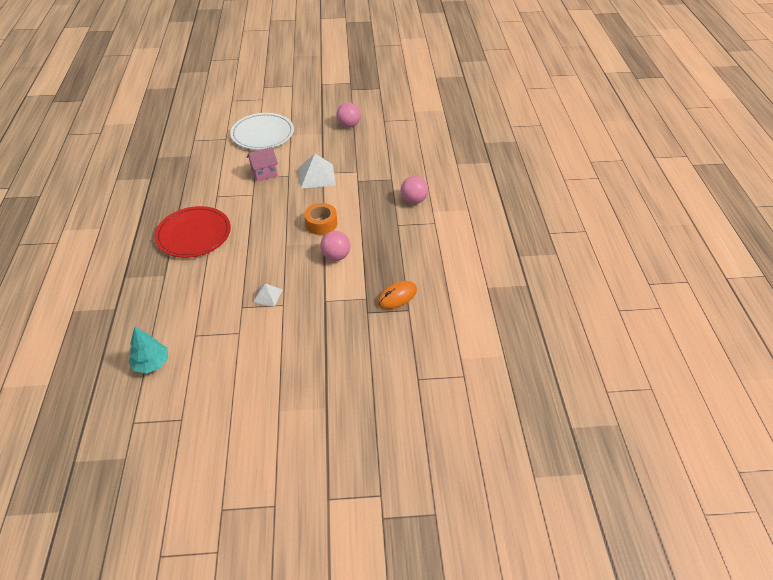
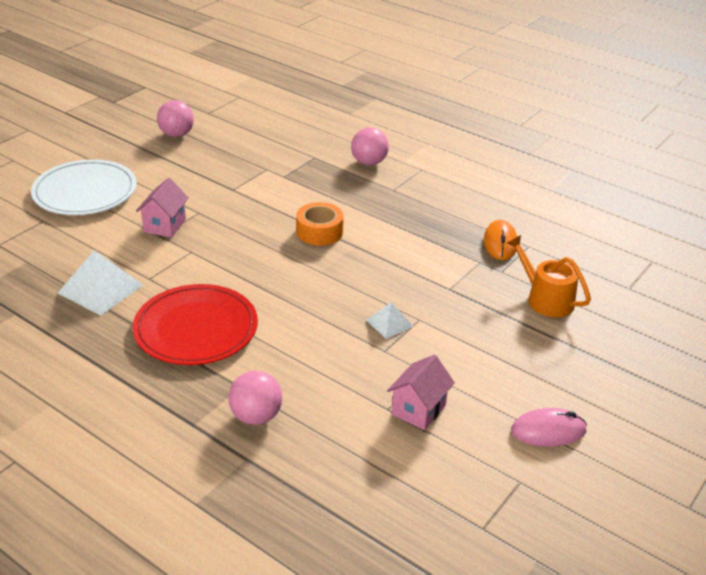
camera: 50 degrees left, 10 degrees down
(151, 363) = (394, 467): turquoise tree -> none
(205, 347) = (418, 410): none -> pink house
(235, 410) = (548, 431): none -> pink mouse
(317, 176) = (231, 195): white pyramid -> white pyramid (100, 289)
(336, 256) = (388, 248): pink ball -> pink ball (256, 416)
(361, 346) = (545, 299): none -> orange watering can

